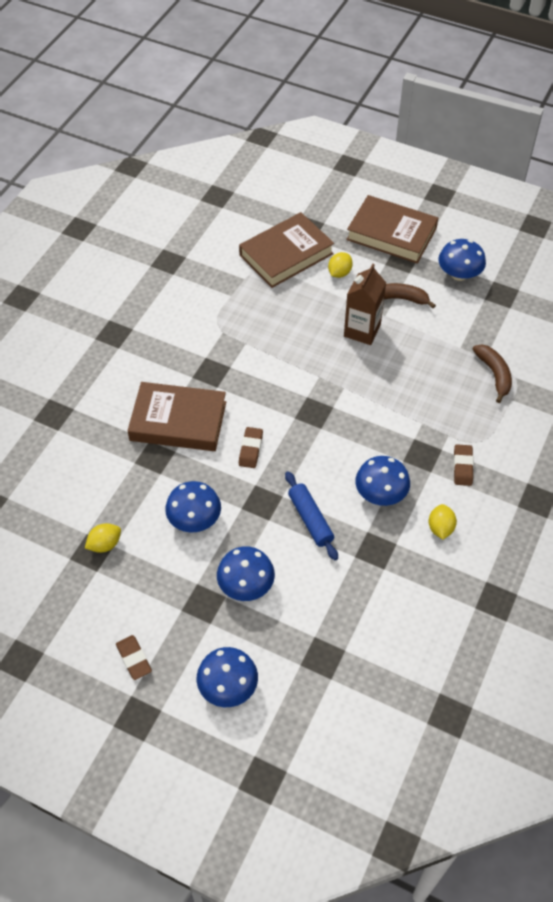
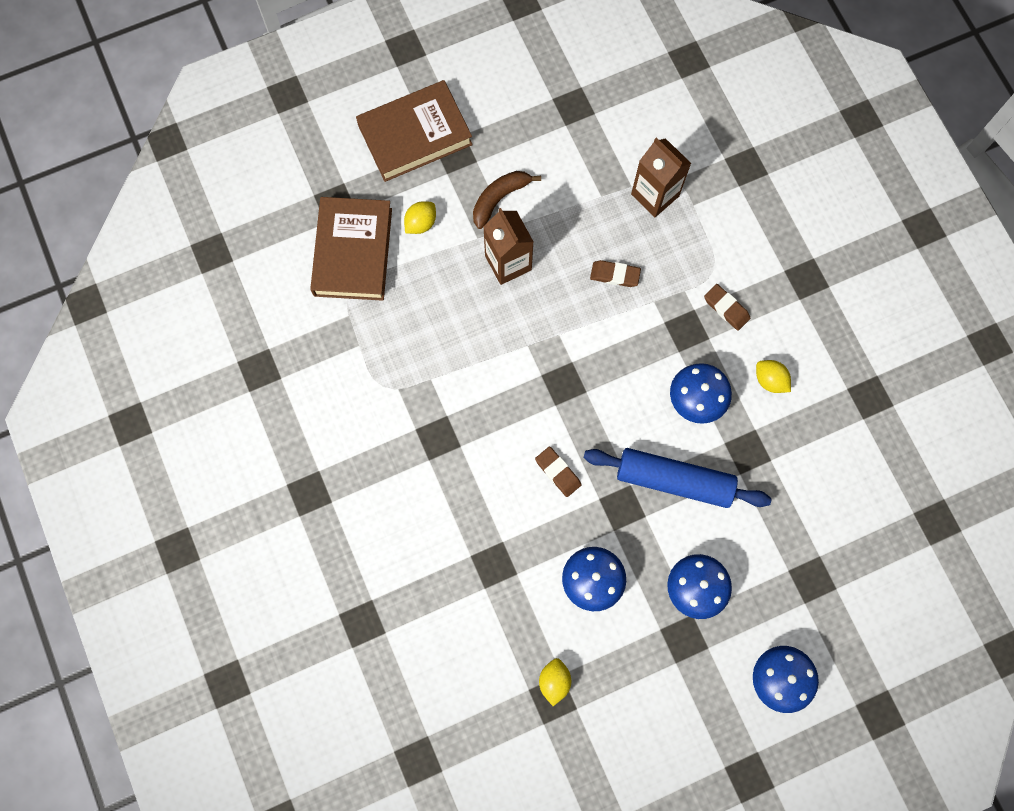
camera: 50 degrees left, 20 degrees up
(134, 659) = (691, 739): brown eraser -> brown eraser (615, 275)
(178, 421) = (470, 512): brown book -> none
(310, 519) = (674, 480): blue rolling pin -> blue rolling pin, size x1.53
(339, 273) = (421, 223): yellow lemon -> yellow lemon turned 60 degrees clockwise
(459, 274) = (518, 120): blue mushroom -> none
(494, 374) = (655, 195): brown banana -> brown carton

